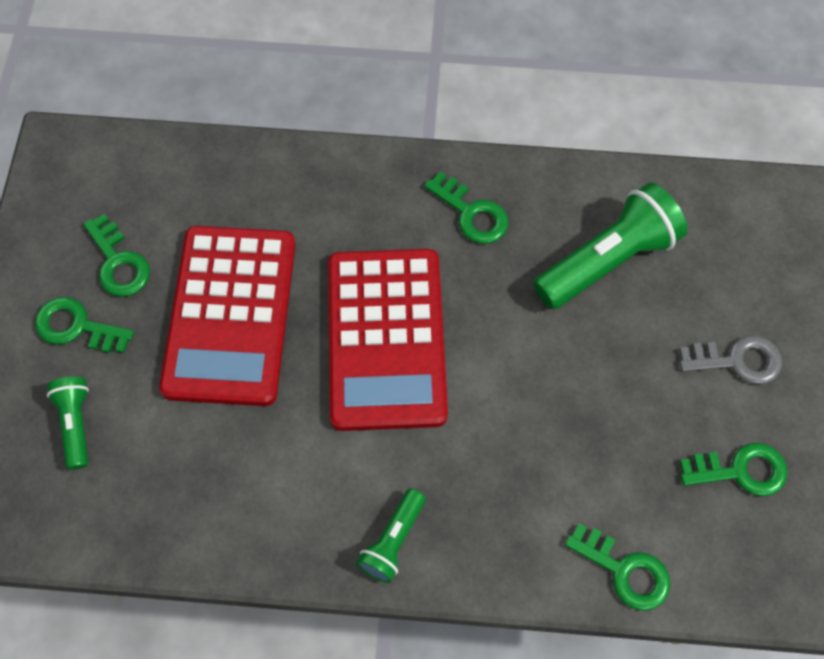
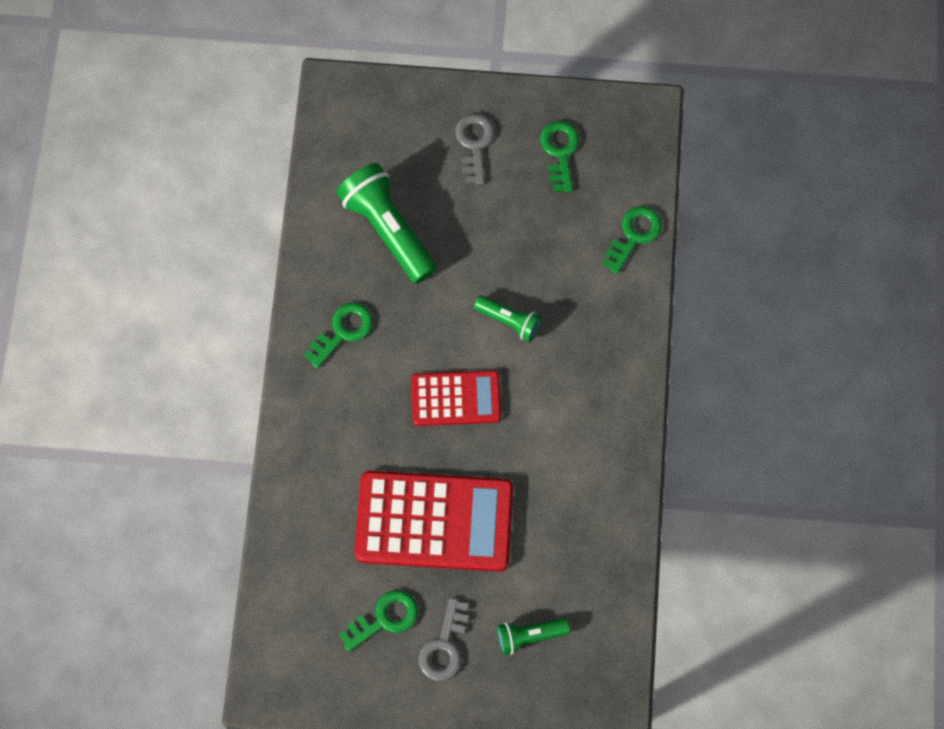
camera: 90 degrees left, 5 degrees up
(77, 327) = (444, 646): green key -> grey key
(386, 339) = (456, 398): red calculator -> red calculator, size x0.59
(393, 540) = (617, 392): green flashlight -> green flashlight (509, 321)

